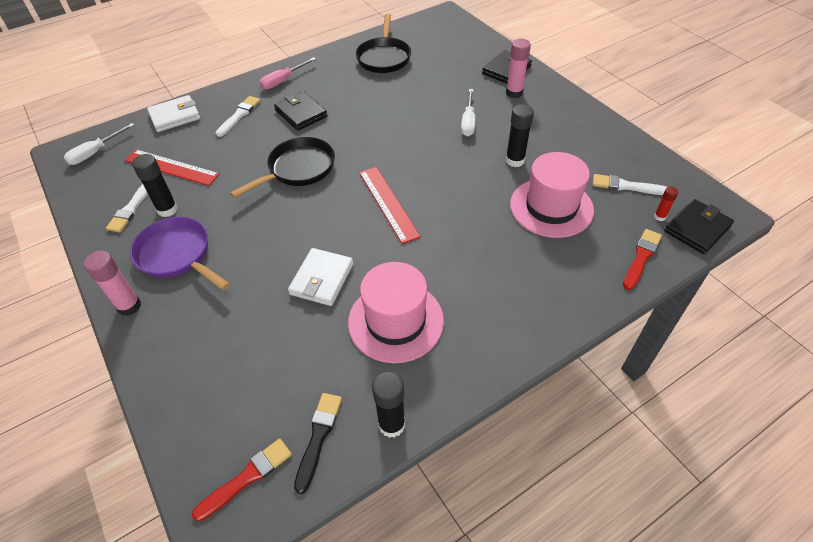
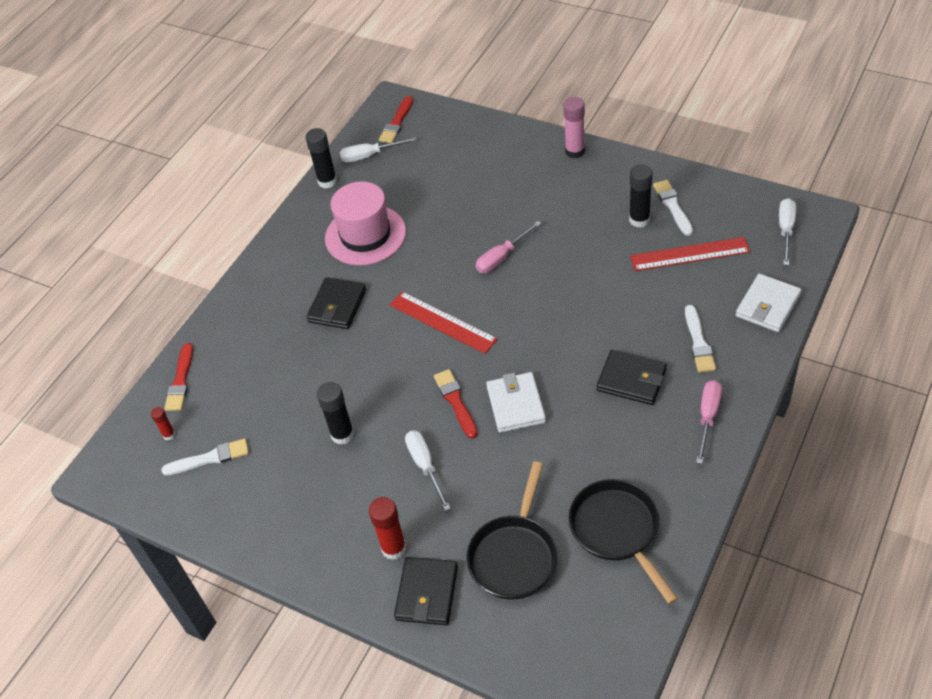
camera: 155 degrees right, 0 degrees up
(177, 255) = (583, 195): purple pan -> none
(297, 233) = (502, 257): none -> pink screwdriver
(298, 169) = (562, 313): black pan -> black pan (514, 555)
(318, 437) = (369, 156): black brush -> white screwdriver
(322, 279) = (447, 234): white wallet -> white wallet (515, 405)
(421, 147) = (455, 401): none -> red brush
(514, 93) = (394, 548): pink glue stick -> red glue stick
(551, 207) = (281, 394): pink hat -> none
(697, 229) = (130, 438): black wallet -> black wallet (337, 306)

